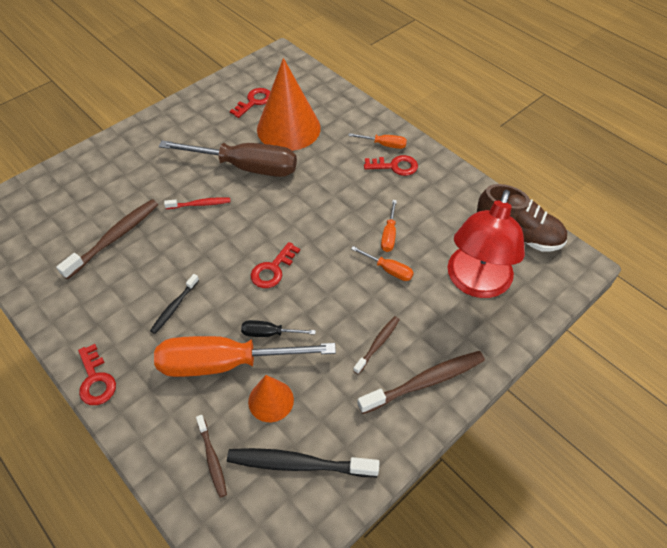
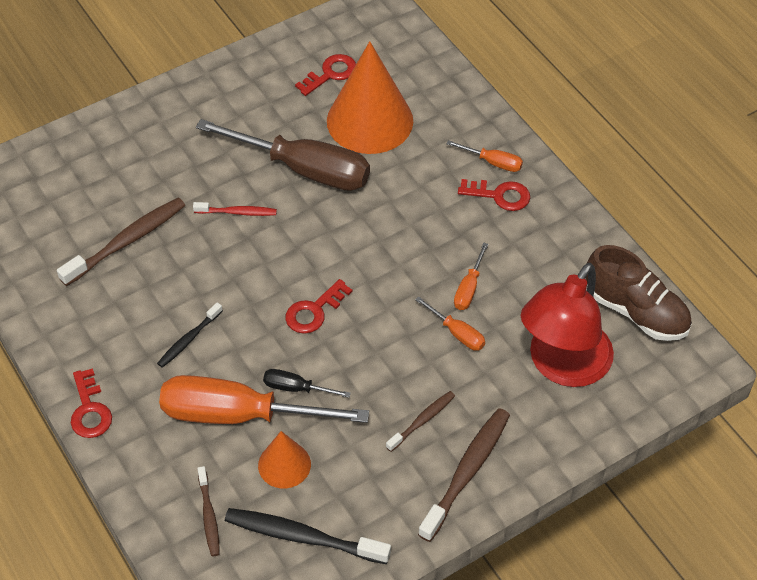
camera: 10 degrees right, 0 degrees up
(424, 382) = (466, 473): brown toothbrush -> brown toothbrush turned 45 degrees counterclockwise

